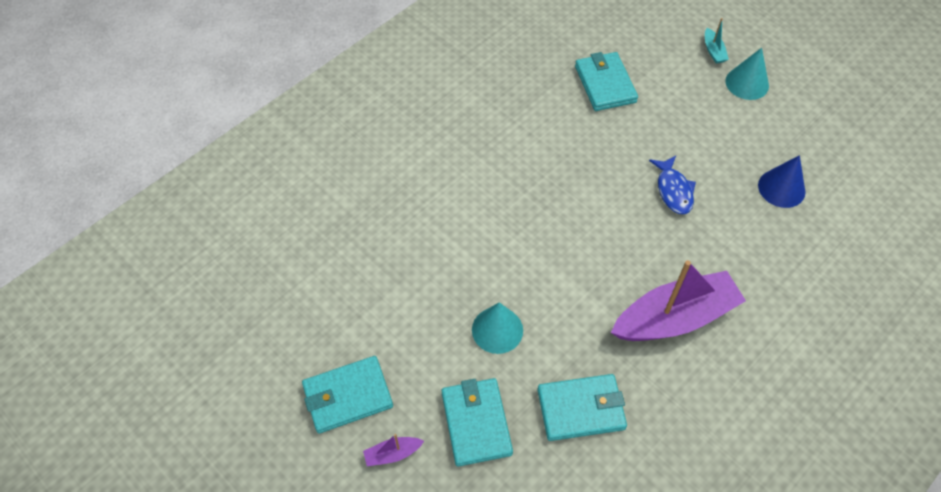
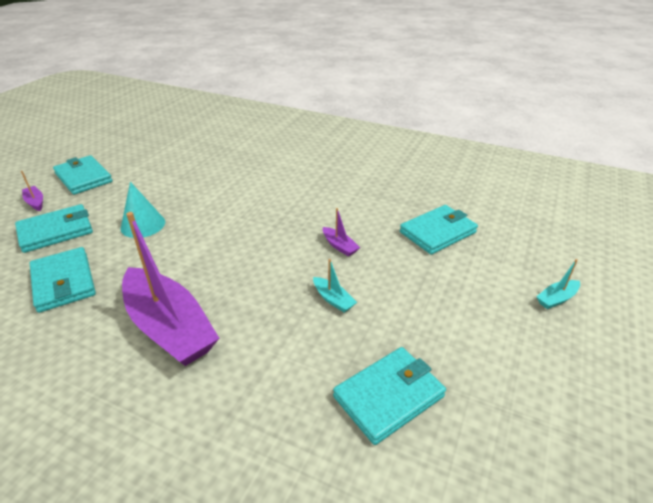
camera: 70 degrees right, 20 degrees down
(600, 163) = (339, 246): none -> purple boat
(673, 190) = (333, 299): blue fish -> turquoise boat
(747, 83) = (535, 336): turquoise cone -> none
(781, 188) = (389, 396): blue cone -> turquoise wallet

